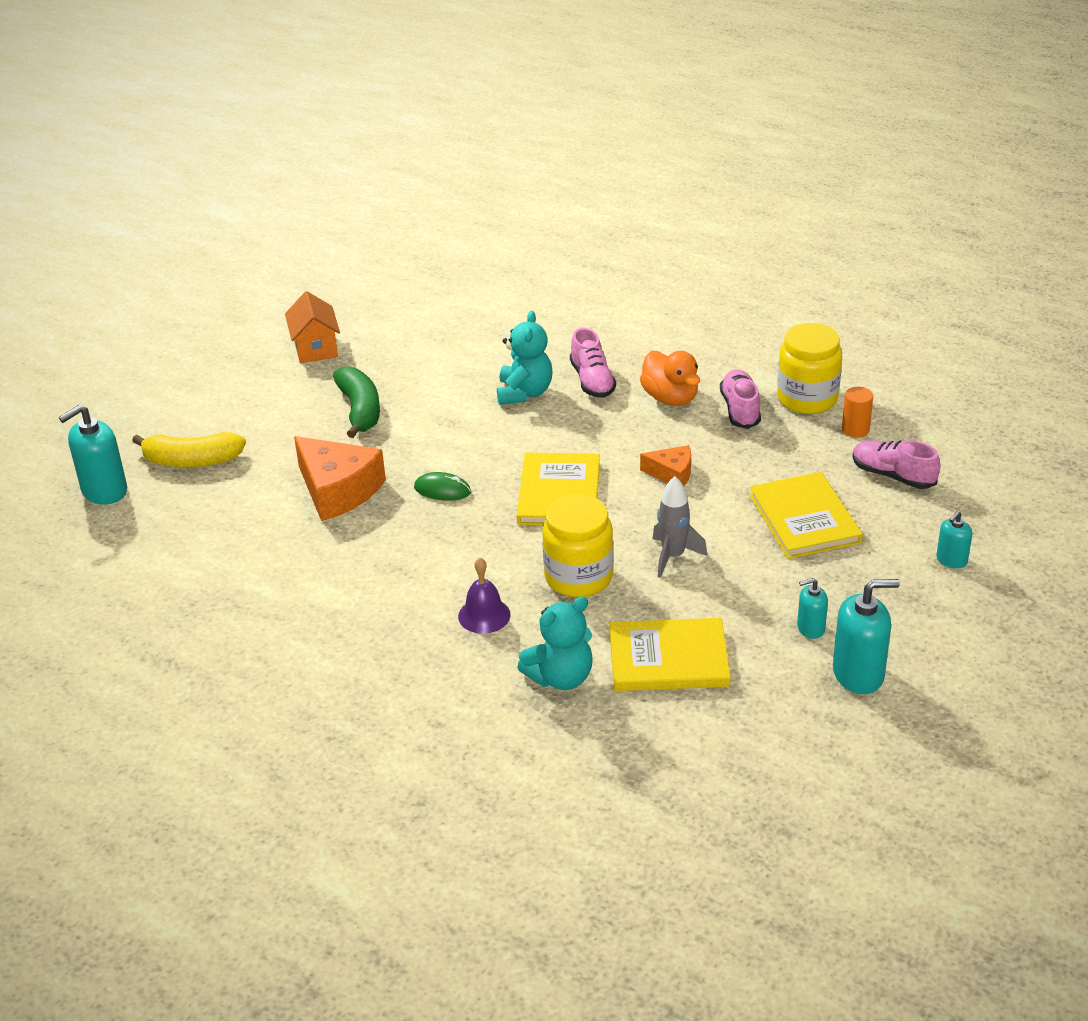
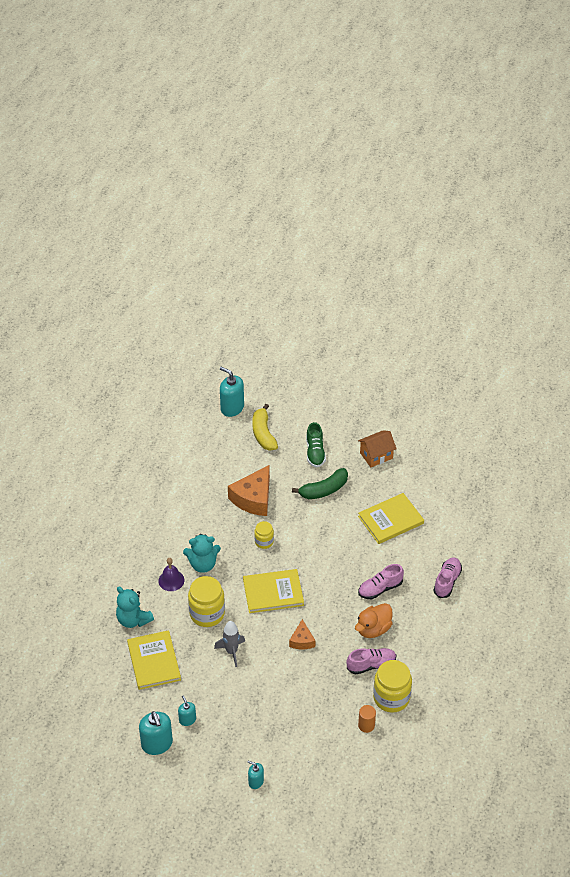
camera: 75 degrees right, 10 degrees up
(271, 409) = (315, 452): none -> green shoe
(442, 490) = (264, 542): green mouse -> yellow jar
(524, 393) = (359, 559): turquoise teddy bear -> turquoise teddy bear (203, 564)
(804, 519) = (276, 708): yellow book -> yellow book (390, 520)
(893, 476) = (326, 748): pink shoe -> pink shoe (447, 581)

